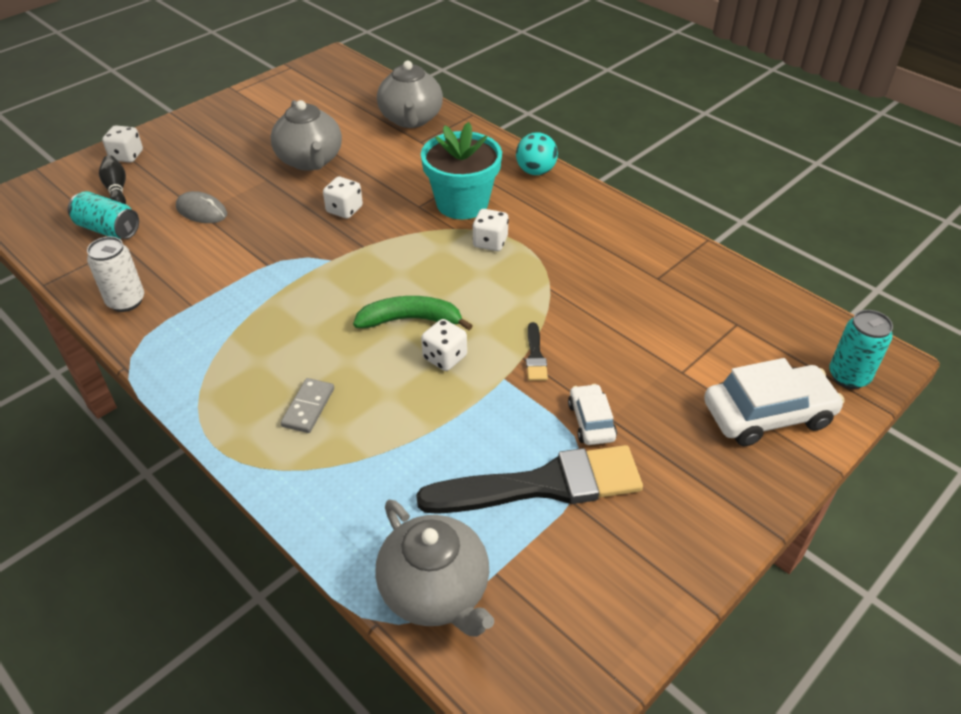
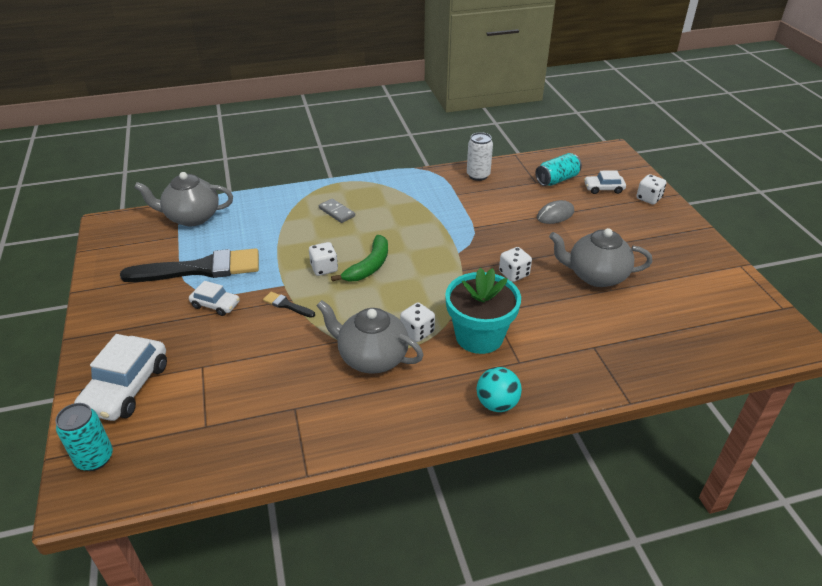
camera: 120 degrees right, 5 degrees down
(117, 190) = (603, 188): black bowling pin -> white car
(411, 119) = (640, 355): grey teapot -> grey teapot (372, 357)
(543, 485) = (201, 269): black brush -> black brush turned 120 degrees counterclockwise

